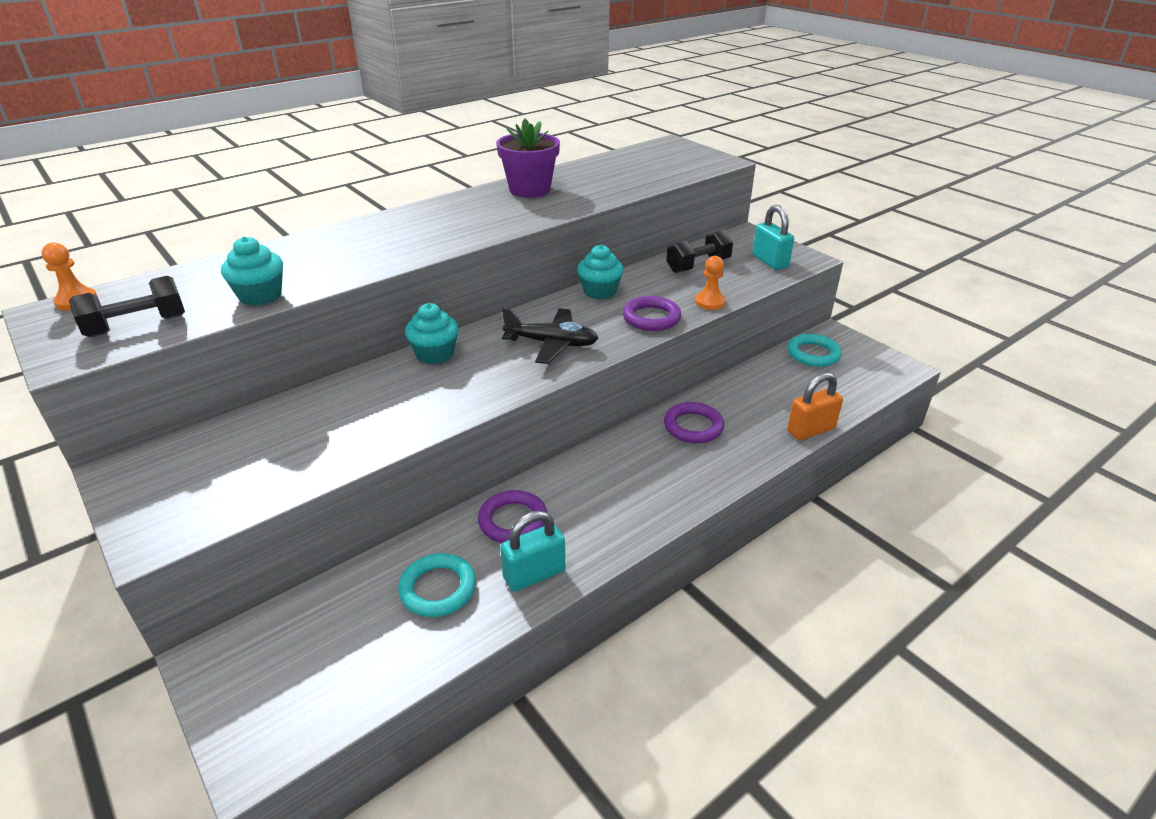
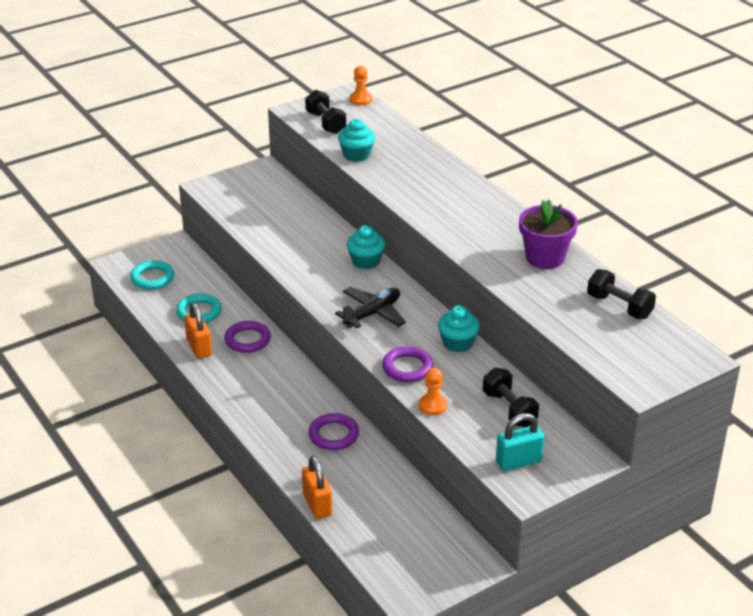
camera: 95 degrees right, 0 degrees up
(534, 574) = (199, 347): turquoise padlock -> orange padlock
(552, 344) = (372, 314): black plane -> black plane turned 150 degrees counterclockwise
(607, 164) = (619, 306): none -> black dumbbell
(813, 354) = (440, 537): turquoise ring -> turquoise ring (152, 278)

